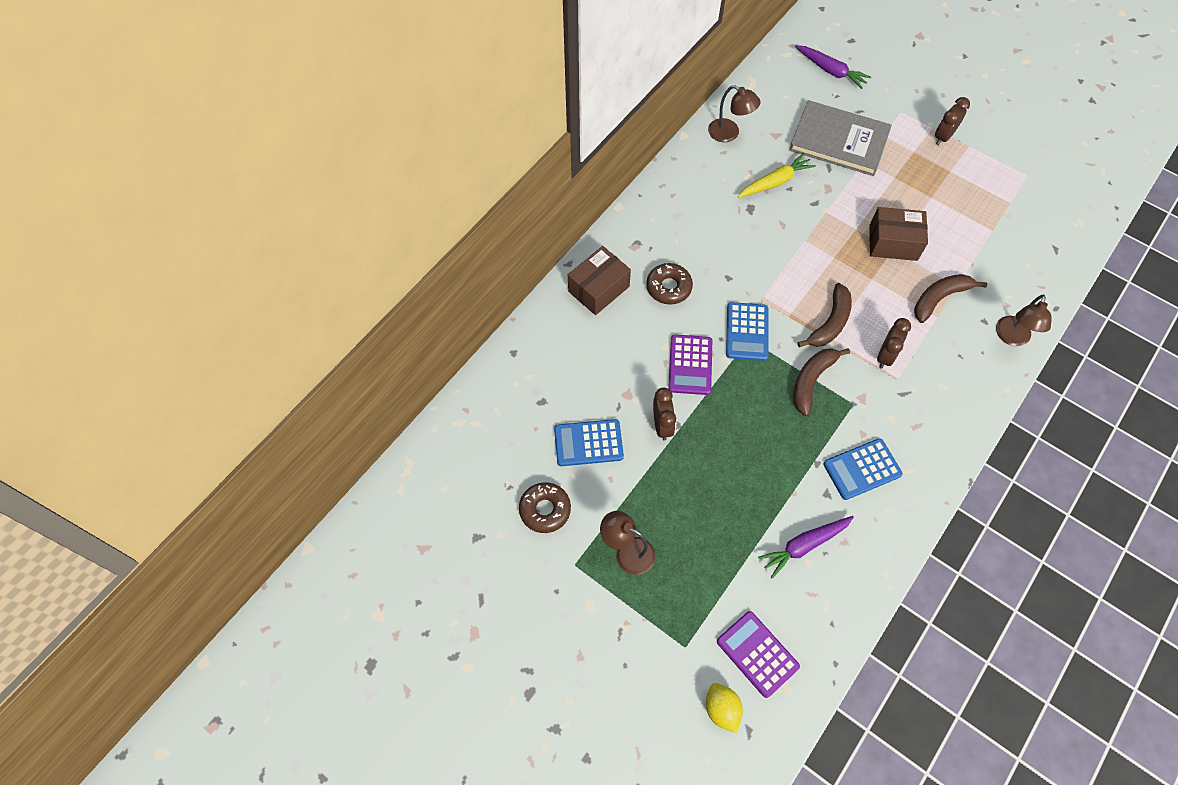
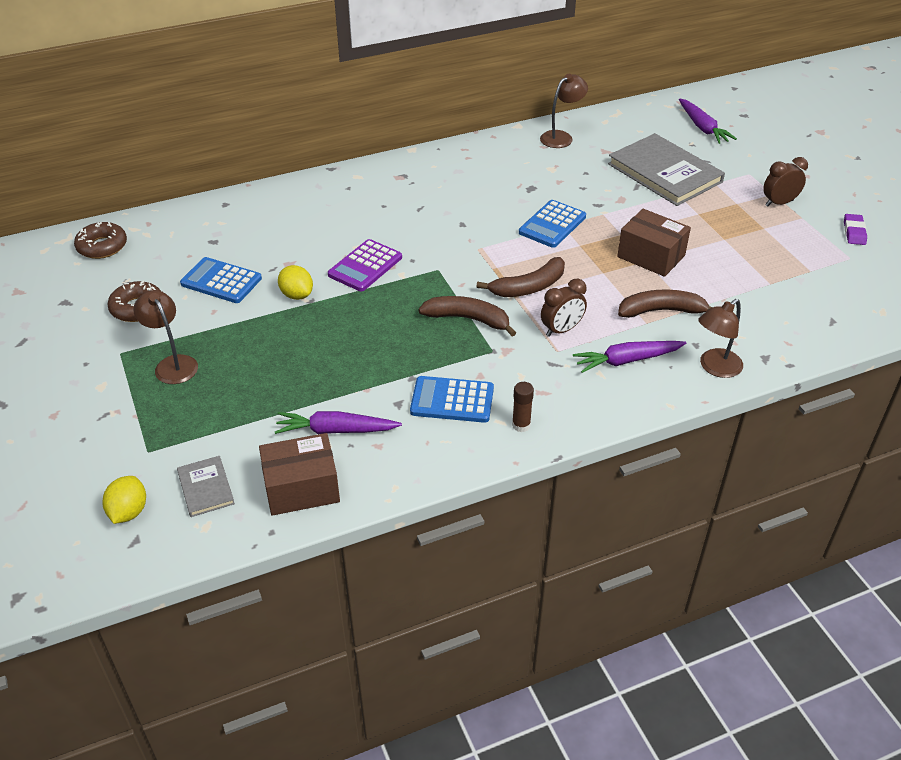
camera: 30 degrees right, 20 degrees down
(599, 289) = (339, 191): brown box -> brown box (301, 488)
(662, 425) = (297, 295): brown clock -> yellow lemon
(668, 287) = (401, 211): brown donut -> brown donut (102, 246)
(729, 133) = (561, 137): brown lamp -> brown lamp turned 105 degrees counterclockwise
(746, 332) = (441, 264): blue calculator -> blue calculator (552, 225)
(757, 654) = (206, 488): purple calculator -> grey book
(775, 182) = (573, 179): yellow carrot -> none
(811, 381) = (468, 319): brown banana -> brown banana turned 45 degrees clockwise
(925, 466) = (521, 425): none -> brown glue stick
(950, 362) = (627, 360): none -> purple carrot
(1013, 145) = (854, 232): none -> purple eraser

